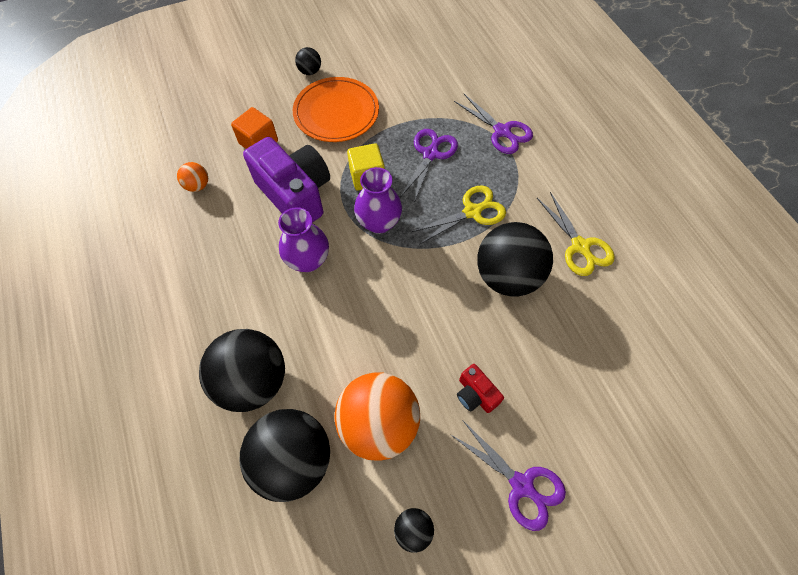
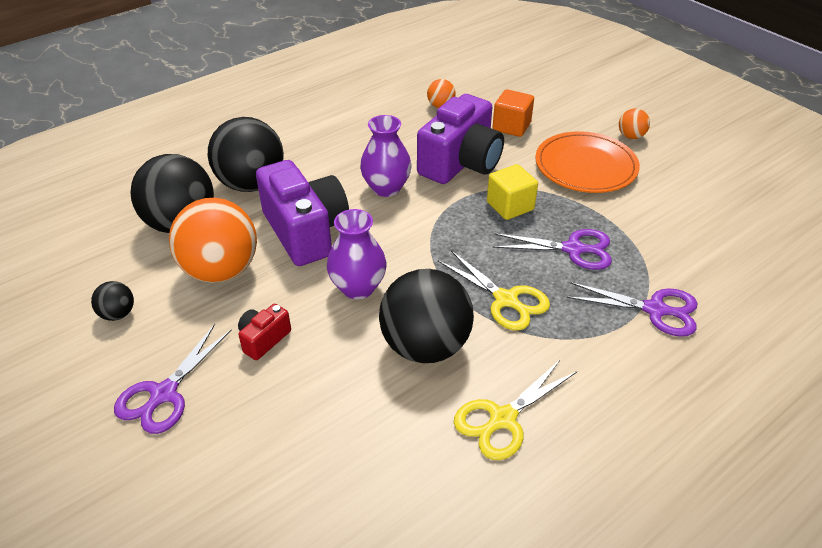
camera: 75 degrees right, 20 degrees down
(310, 71) = (631, 136): black ball -> orange ball
(346, 339) = (306, 231): none -> purple camera
(379, 222) = (453, 226): purple vase -> purple vase (358, 287)
(502, 131) = (655, 310): purple scissors -> purple scissors turned 105 degrees counterclockwise

